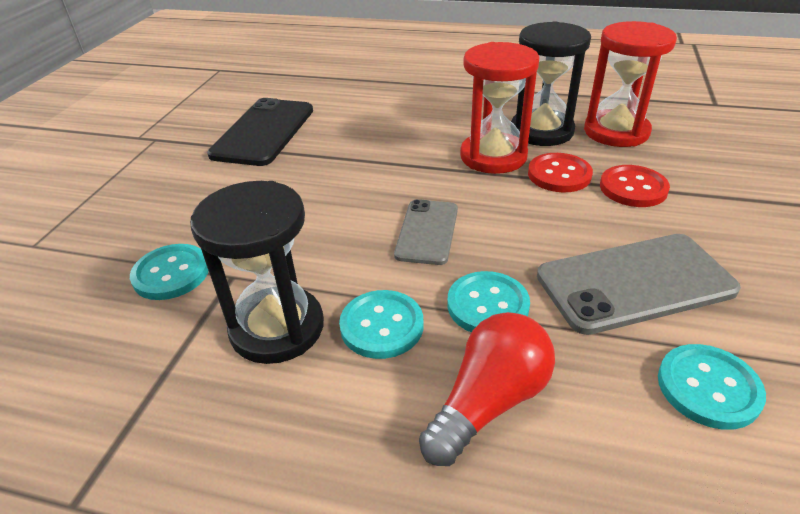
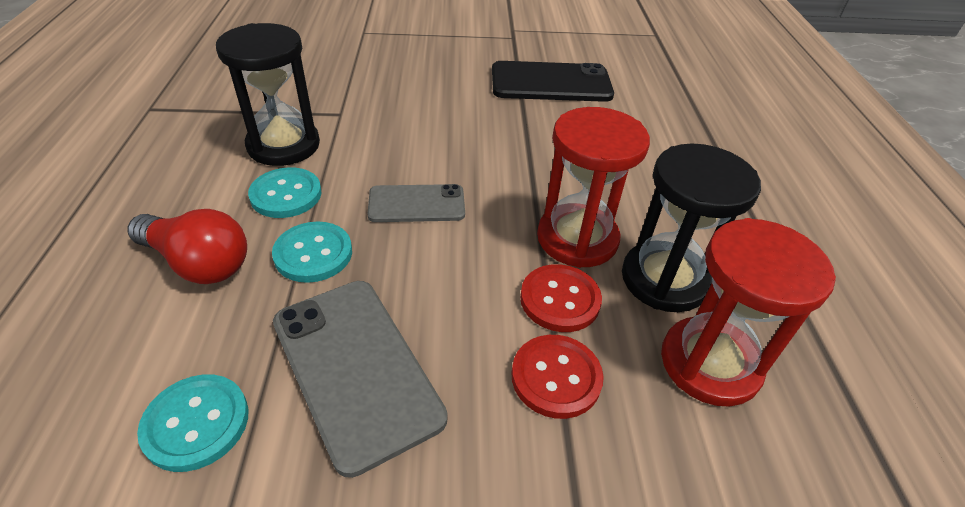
camera: 70 degrees right, 5 degrees up
(171, 274) = (339, 88): turquoise button -> none

